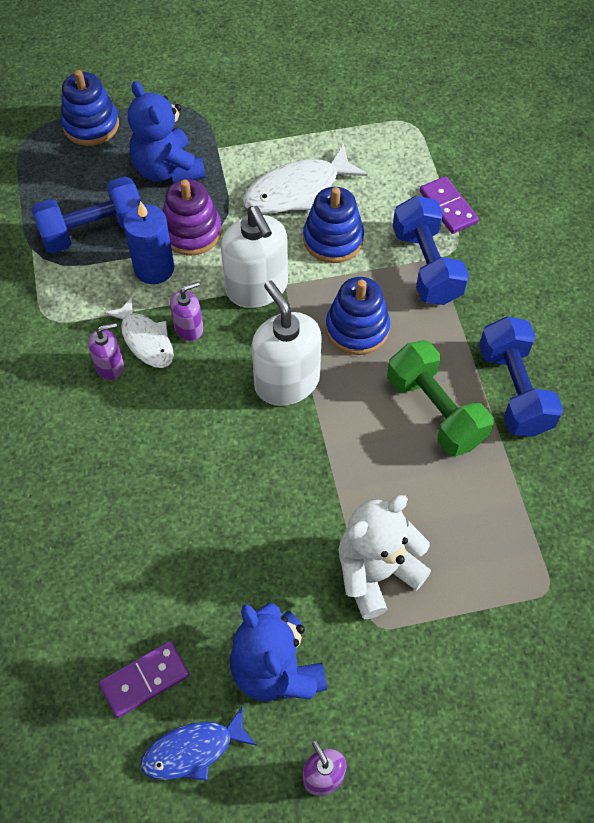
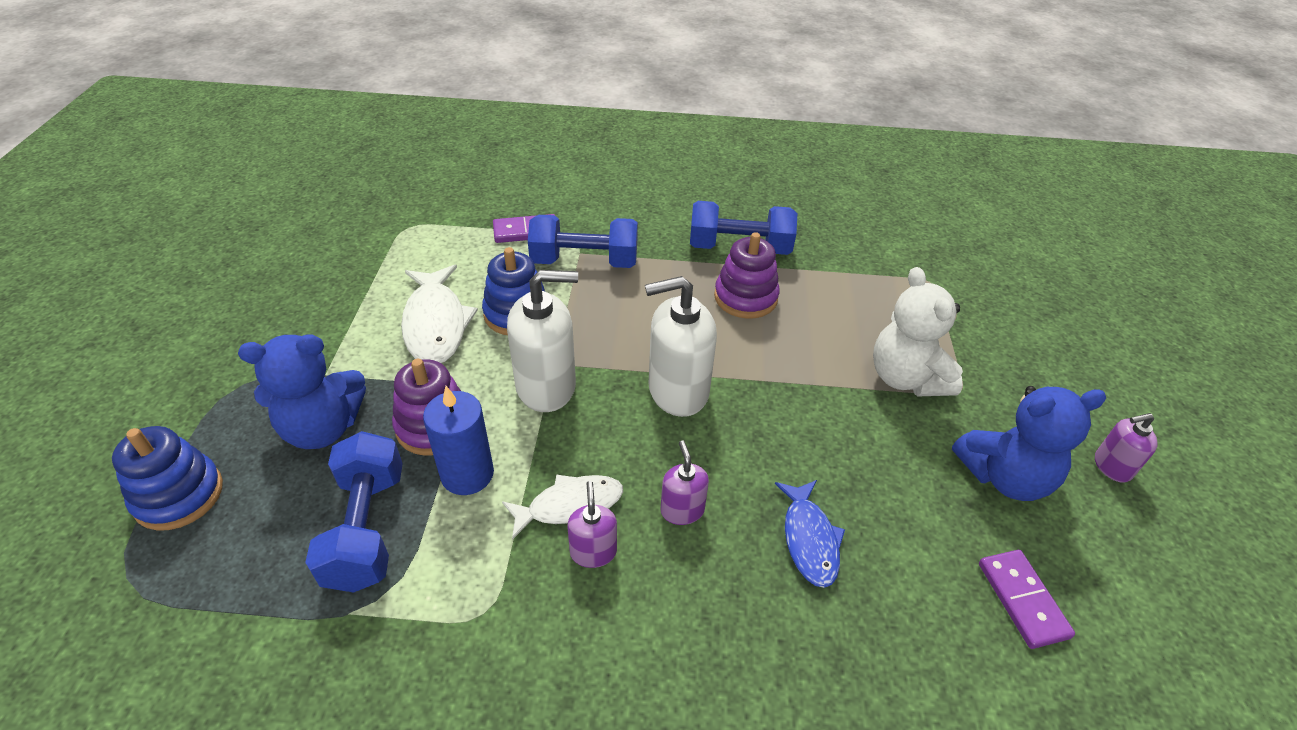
camera: 75 degrees left, 15 degrees down
(189, 328) = (572, 458): purple soap dispenser -> purple soap dispenser (682, 510)
(193, 750) = (1099, 569): blue fish -> blue fish (809, 539)
(357, 328) = (634, 324): blue stacking toy -> none
(435, 411) = (745, 297): green dumbbell -> purple stacking toy

